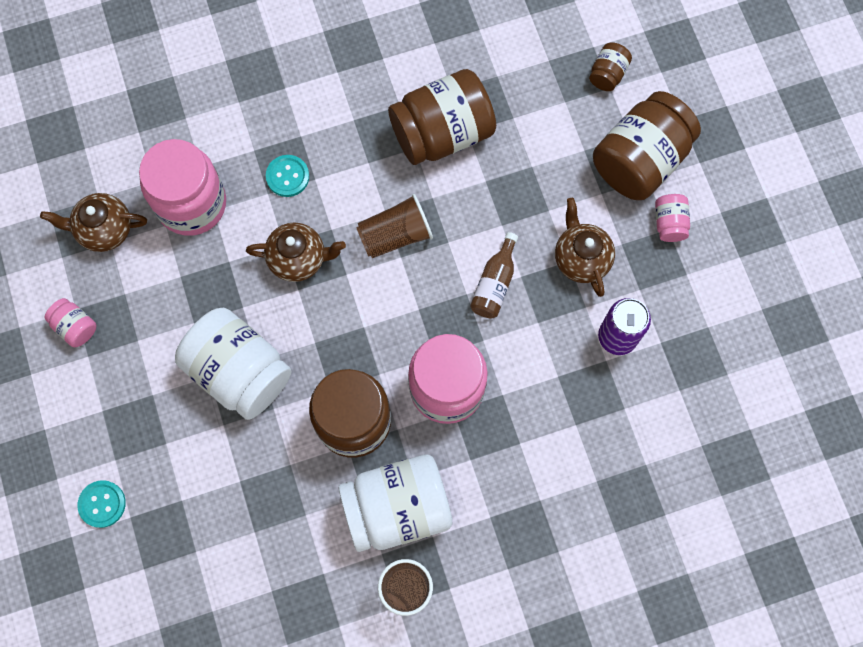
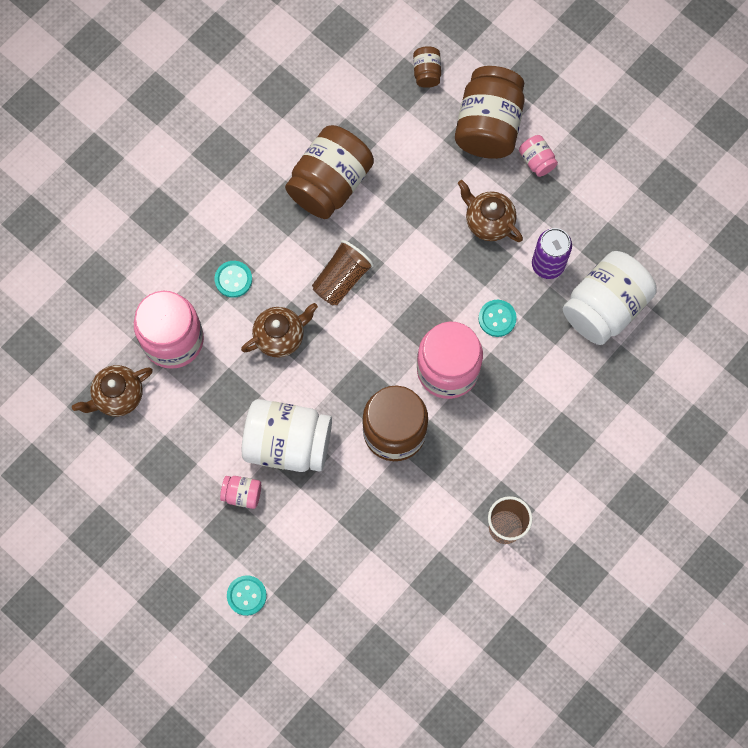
camera: 30 degrees left, 0 degrees up
(75, 327) = (143, 480): pink jar -> pink jar (242, 494)
(397, 508) = (464, 475): white jar -> white jar (605, 307)
(494, 283) = (436, 275): brown bottle -> none
(530, 363) = (497, 318): none -> turquoise button

